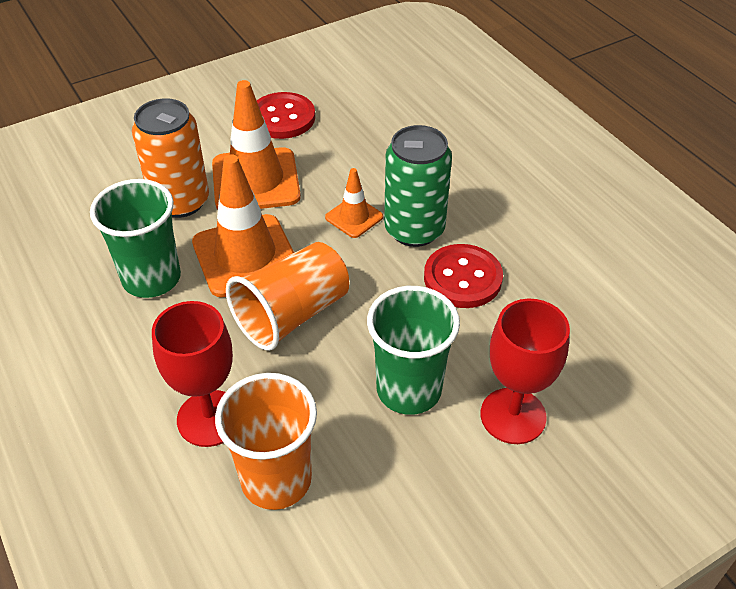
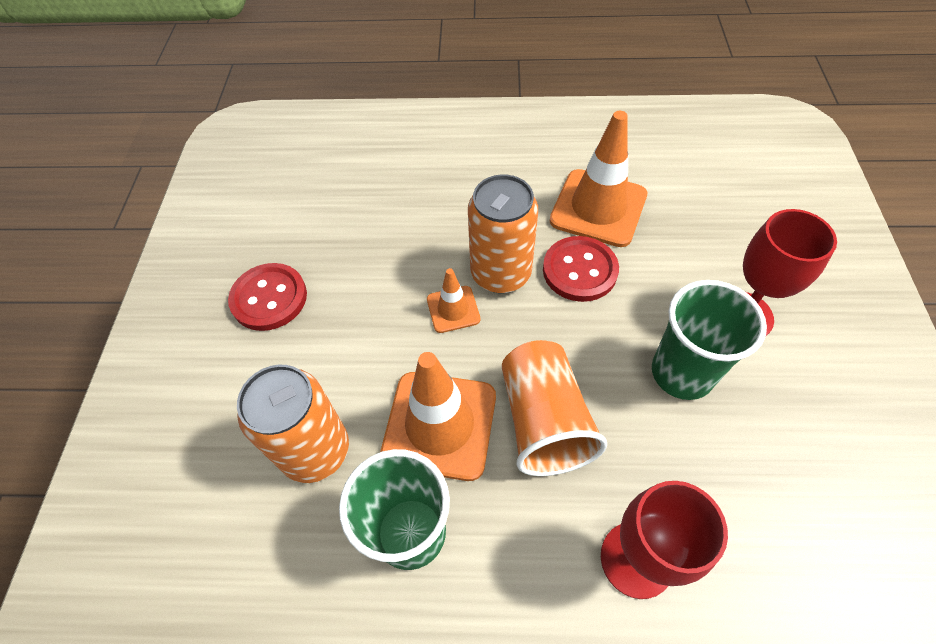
camera: 55 degrees left, 10 degrees up
(255, 180) = (340, 365): orange traffic cone -> orange traffic cone (598, 208)
(276, 479) = (737, 531): orange cup -> none
(414, 229) = (500, 273): green can -> orange can

